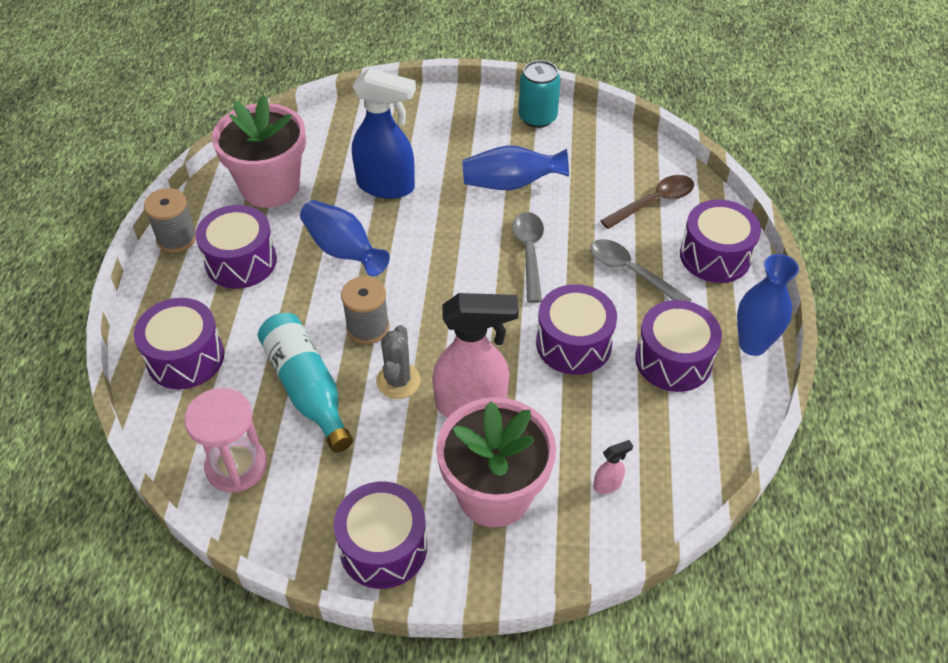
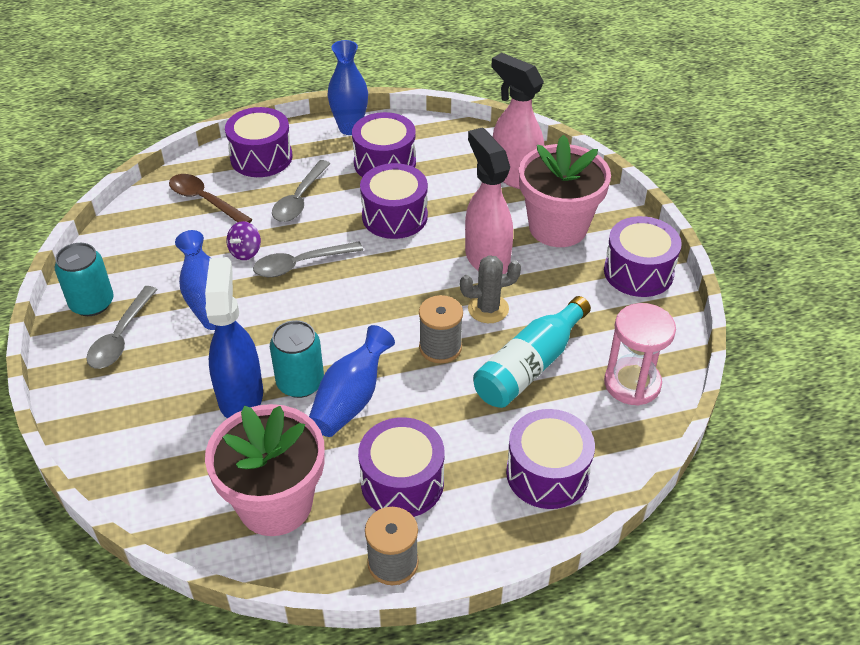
camera: 110 degrees left, 5 degrees down
(380, 223) = (300, 383): none -> turquoise can
(489, 129) = (121, 337): none -> grey spoon
(563, 218) = (245, 252): none -> purple spinning top
(608, 484) = (515, 175): pink spray bottle -> pink spray bottle, size x2.46

